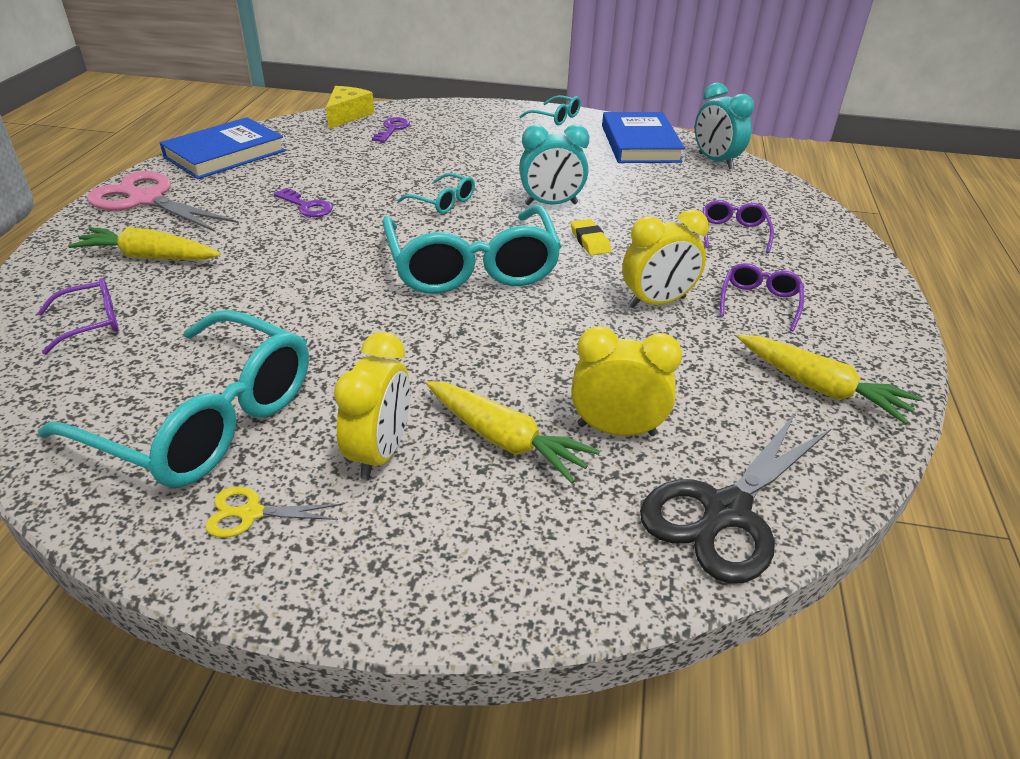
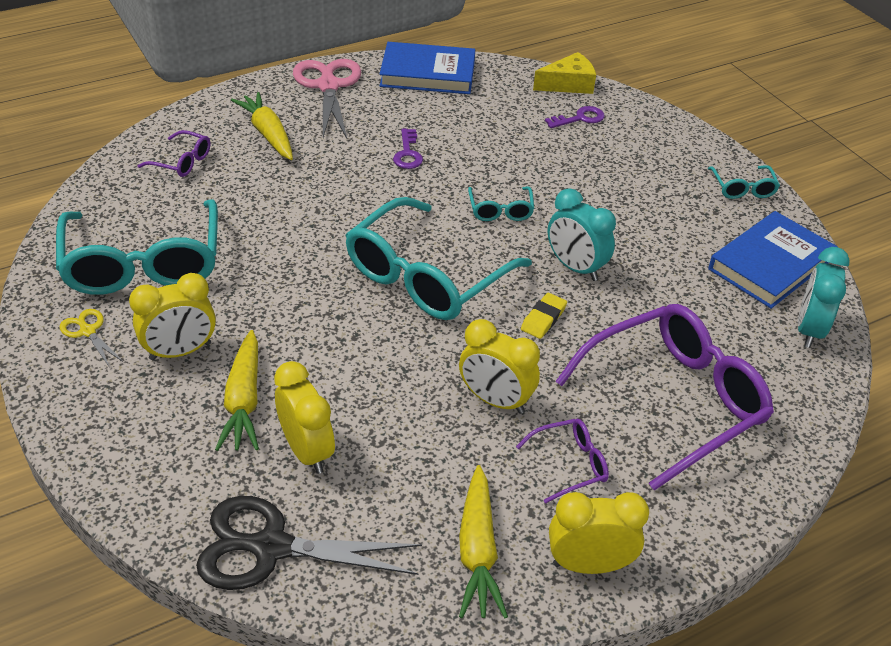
camera: 50 degrees right, 5 degrees up
(733, 233) = (674, 400): purple glasses -> purple glasses, size x2.25
(871, 342) = (589, 564): none -> yellow clock

